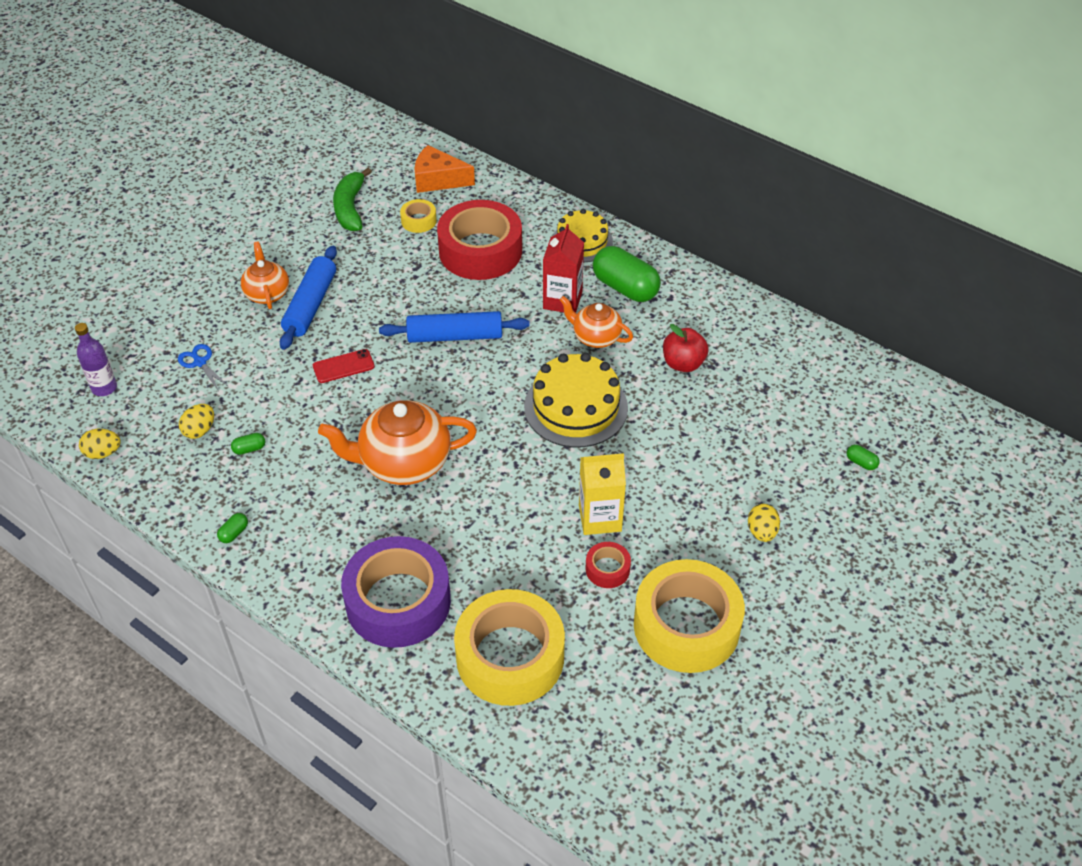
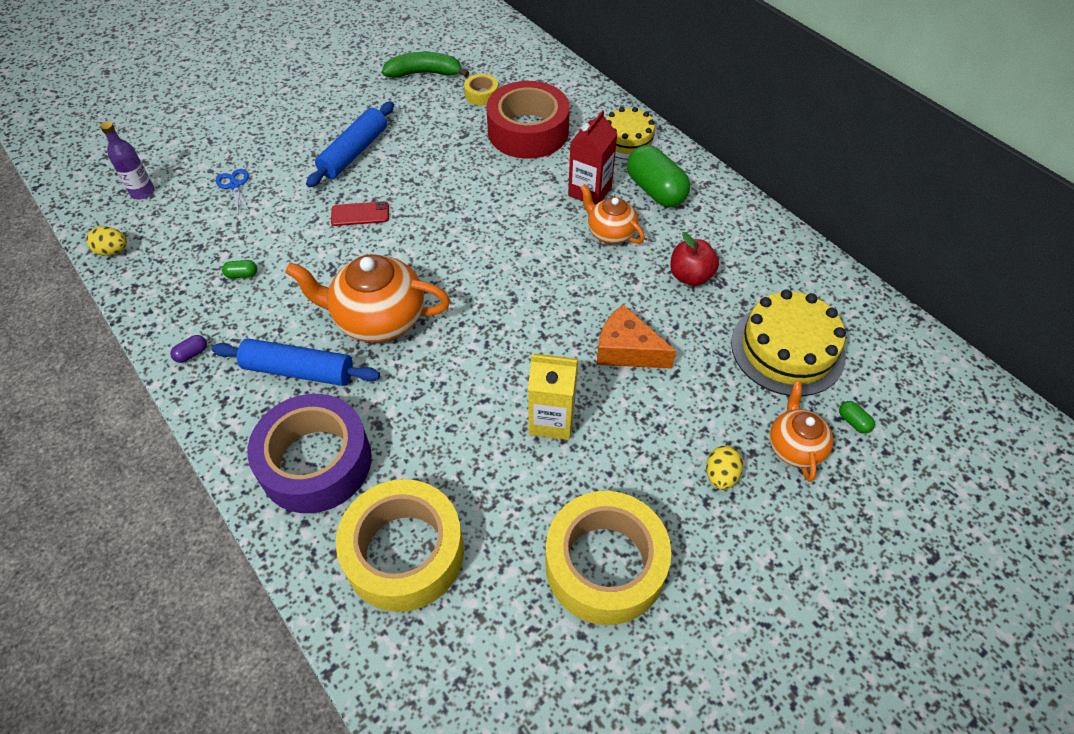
camera: 15 degrees right, 5 degrees up
(199, 430) = (206, 248): yellow egg -> none
(234, 533) = (192, 354): green capsule -> purple capsule
(267, 293) = (320, 135): orange teapot -> orange teapot (794, 446)
(350, 208) = (424, 73): green banana -> green banana turned 75 degrees clockwise
(438, 180) = (513, 62): orange cheese -> orange cheese (627, 350)
(455, 336) = (474, 206): blue rolling pin -> blue rolling pin (299, 370)
(576, 407) = (567, 298): yellow cake -> yellow cake (787, 349)
(607, 569) = (541, 478): red tape -> none

